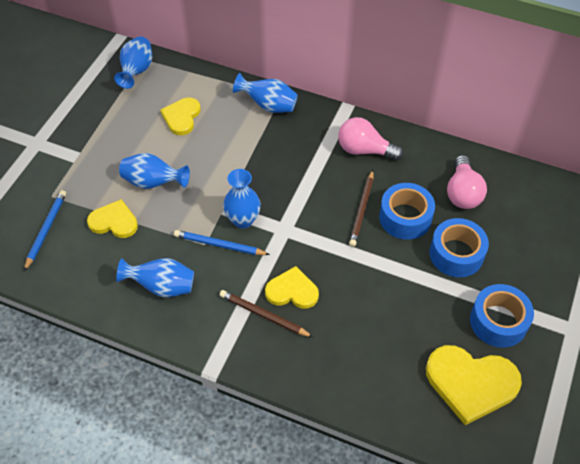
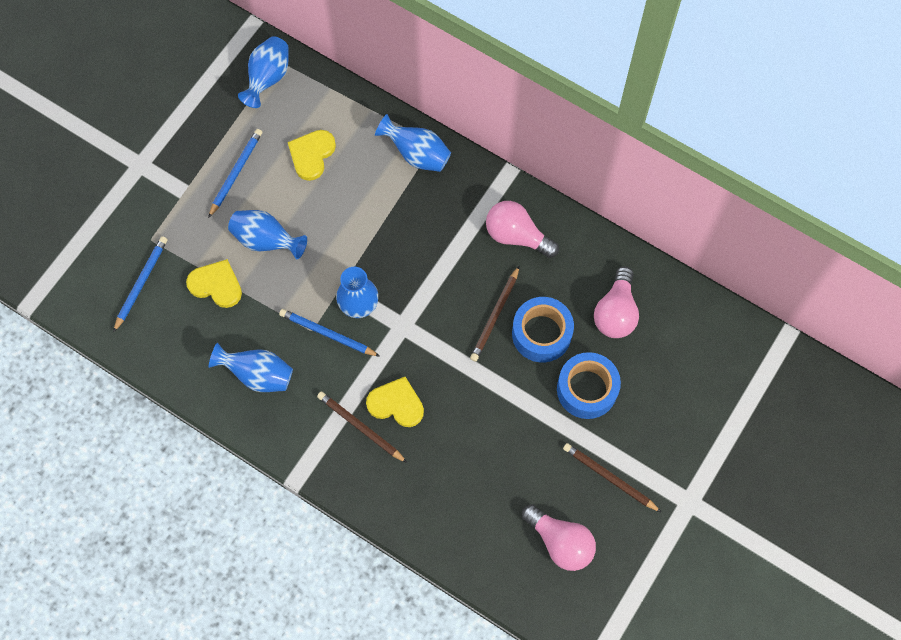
camera: 10 degrees right, 15 degrees up
(119, 138) = (236, 173): none -> blue pencil
(471, 383) = (560, 542): yellow heart -> pink light bulb
(498, 321) = (610, 478): blue tape -> brown pencil

